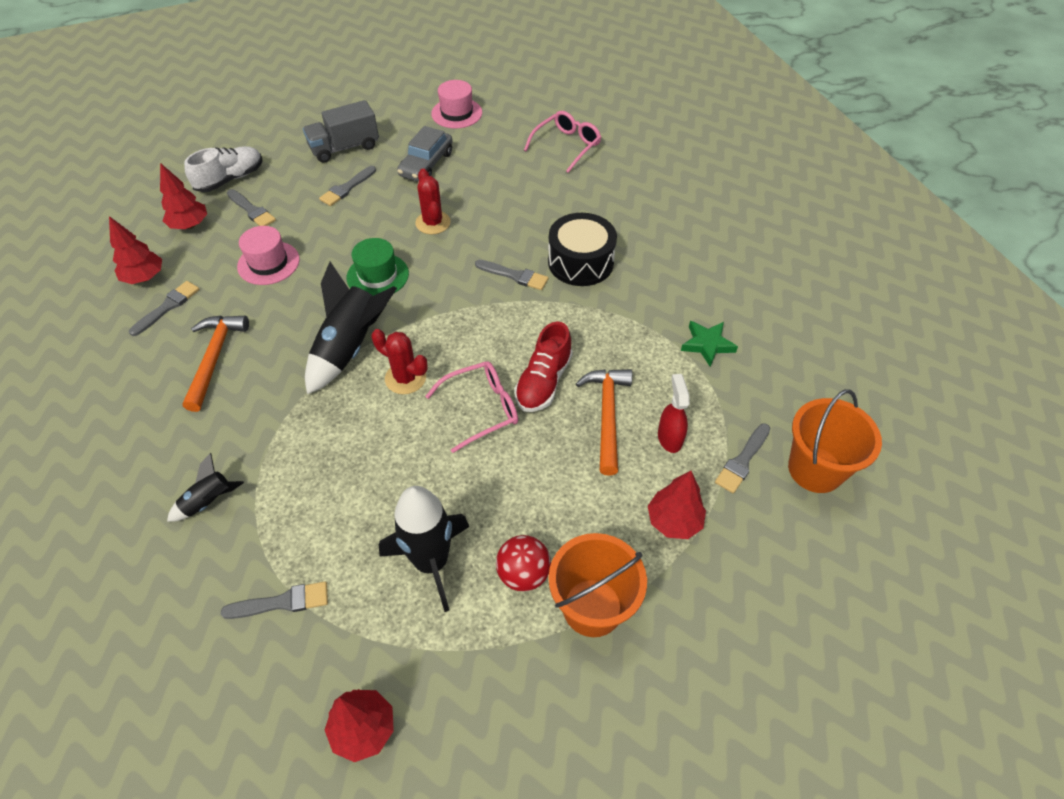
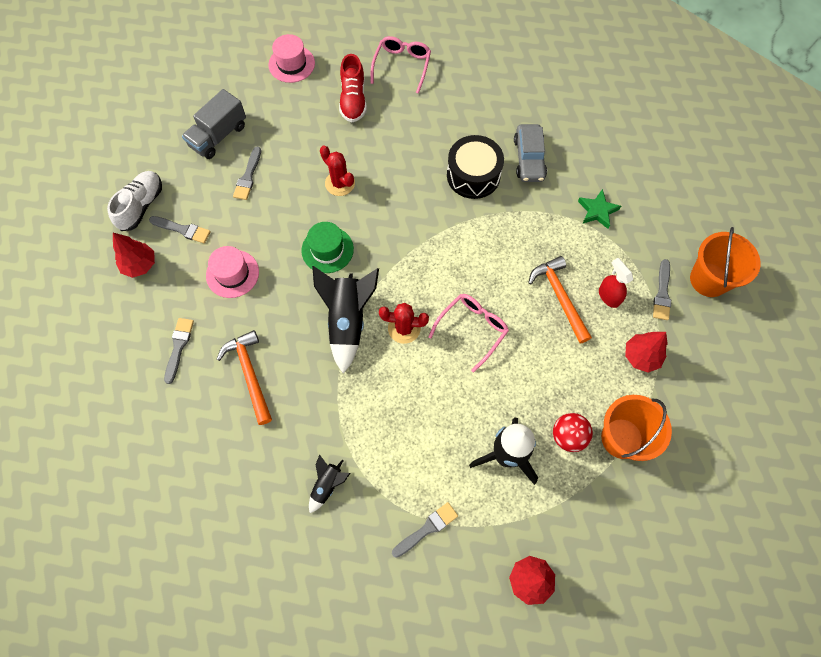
camera: 25 degrees left, 15 degrees up
(144, 278) = (139, 329): red tree -> none
(426, 164) = (299, 127): grey car -> grey car (529, 158)
(514, 275) = (431, 207): grey brush -> none
(543, 382) = (503, 289): red shoe -> red shoe (353, 100)

